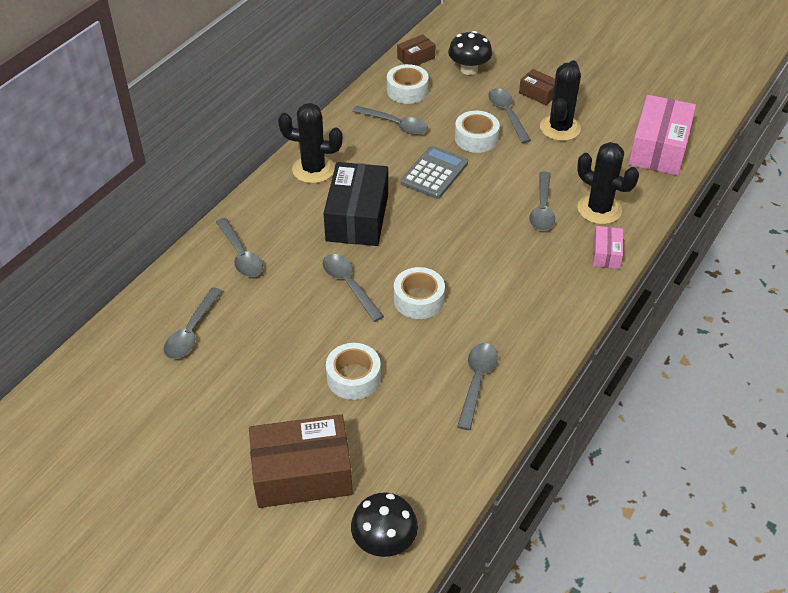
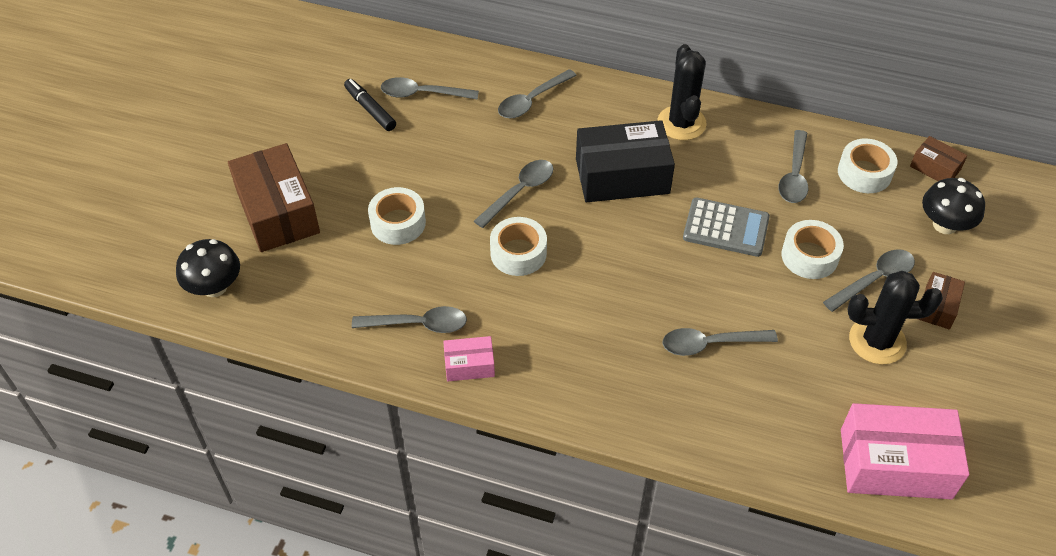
camera: 75 degrees right, 5 degrees up
(192, 376) = (370, 109): none -> black marker
(599, 209) = (736, 405): black cactus -> none
(606, 254) = (656, 422): pink box -> pink box (469, 365)

